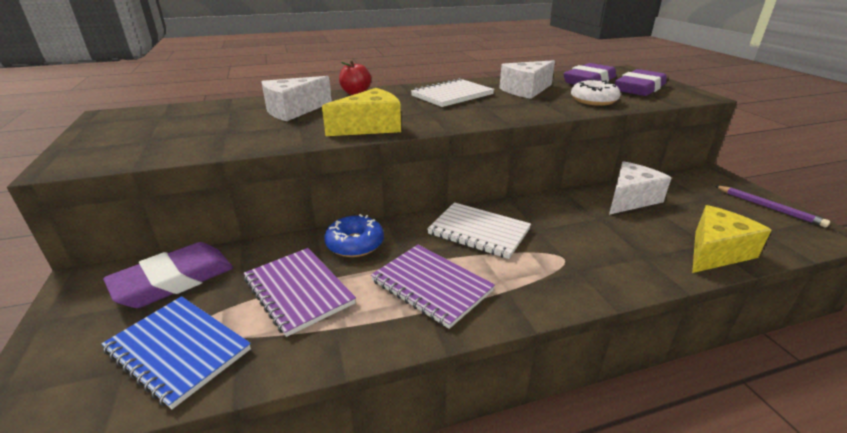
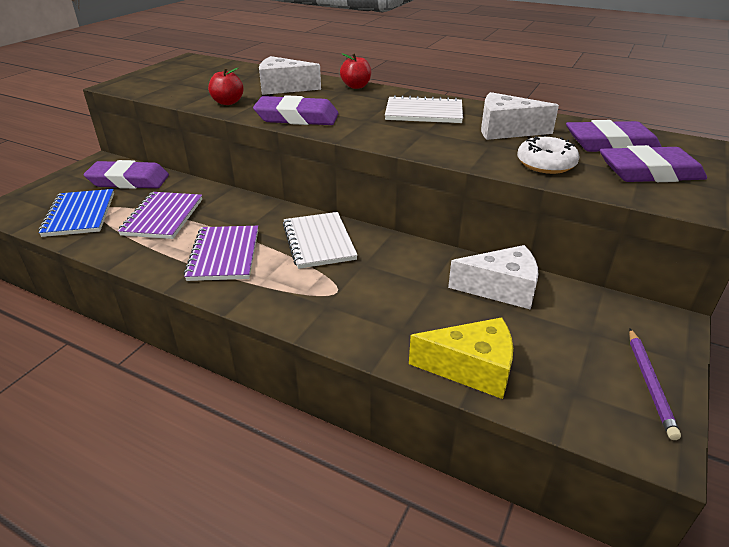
camera: 45 degrees right, 5 degrees up
(268, 137) = (228, 102): none -> red apple
(355, 244) = (234, 207): blue donut -> none
(370, 127) = (297, 117): yellow cheese -> purple eraser

